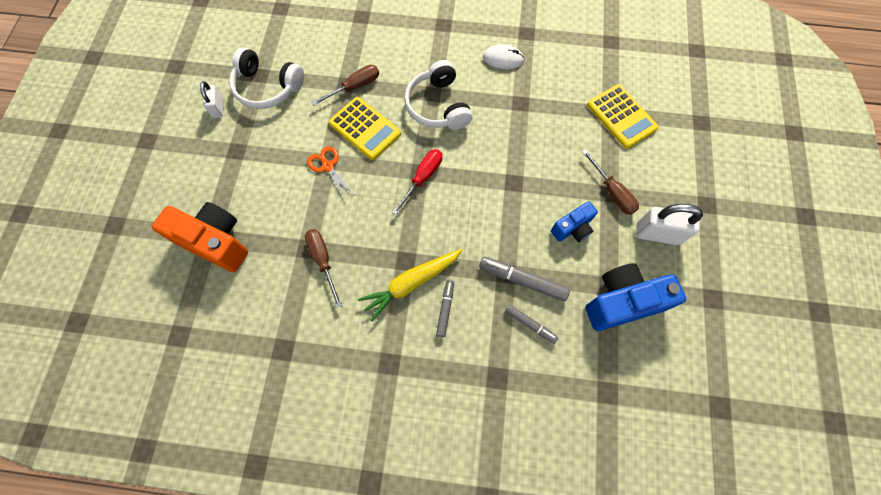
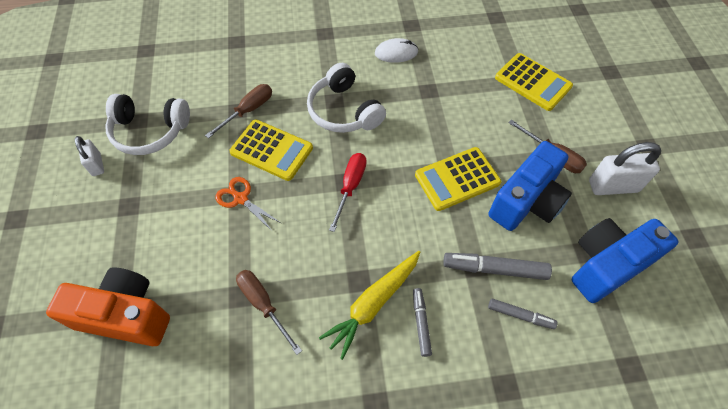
camera: 15 degrees left, 10 degrees down
(518, 193) = (457, 179): none -> yellow calculator
(572, 228) = (526, 201): blue camera -> blue camera, size x1.76

